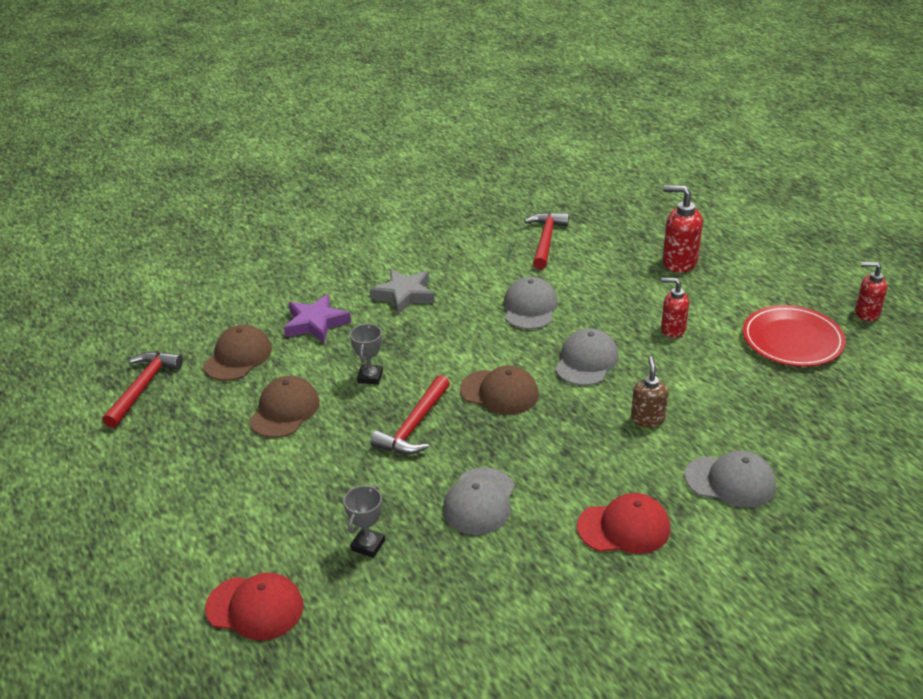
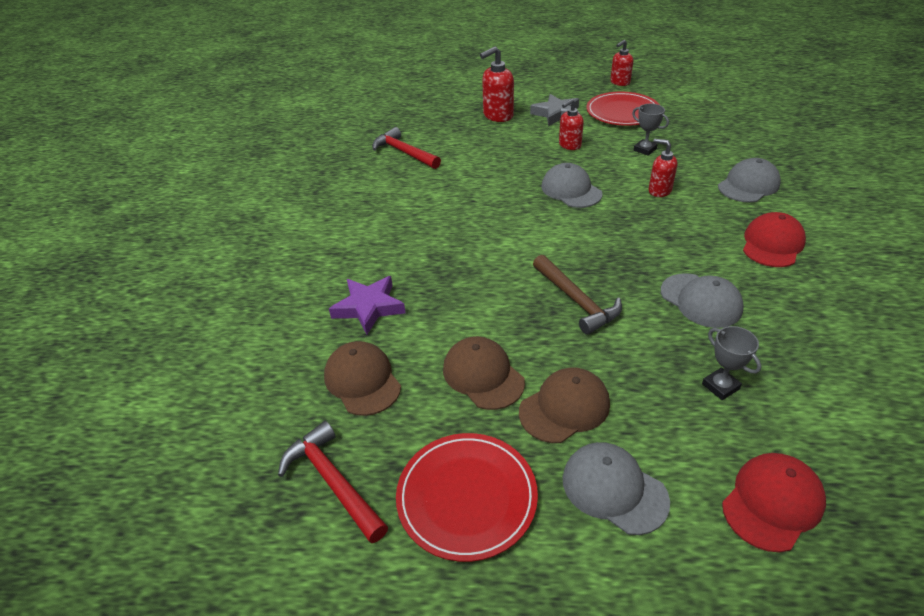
camera: 55 degrees left, 5 degrees up
(166, 450) = (466, 497): none -> red plate
(370, 377) = (485, 302): grey trophy -> grey trophy (645, 149)
(404, 295) = (389, 242): grey star -> grey star (557, 114)
(414, 426) = (576, 301): red hammer -> brown hammer
(499, 392) = (571, 241): brown cap -> brown cap (564, 407)
(530, 307) = (479, 189): grey cap -> grey cap (614, 489)
(647, 419) = (659, 191): brown soap dispenser -> red soap dispenser

